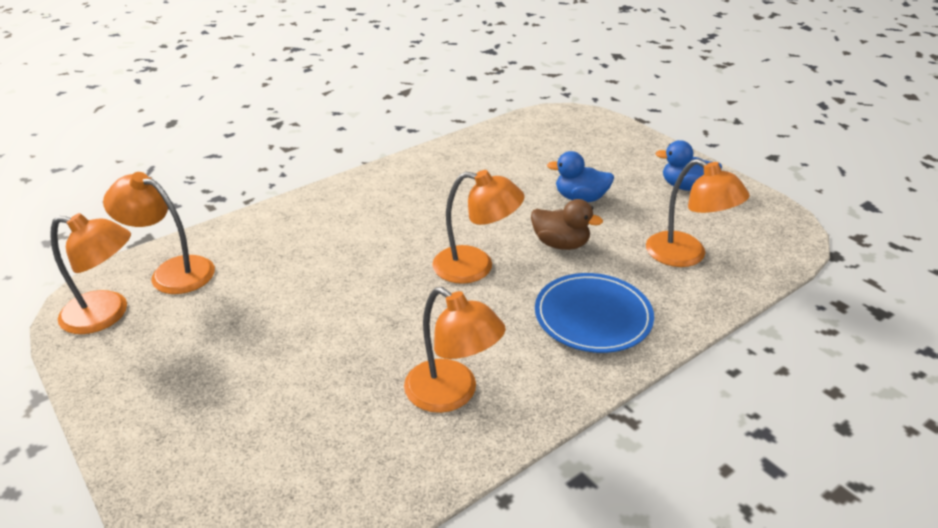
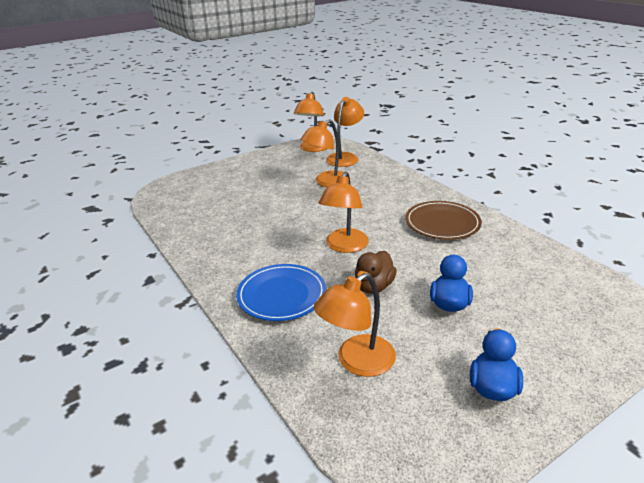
camera: 95 degrees right, 5 degrees down
(419, 191) = (442, 223): none -> brown plate
(452, 394) = (227, 237): orange lamp -> orange lamp (326, 182)

